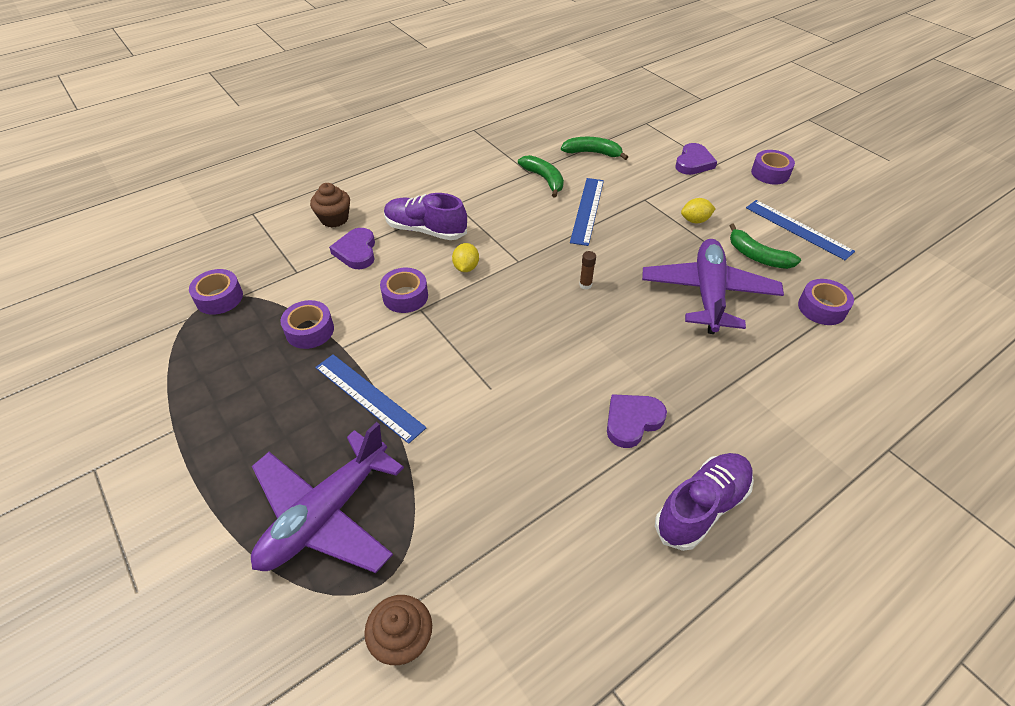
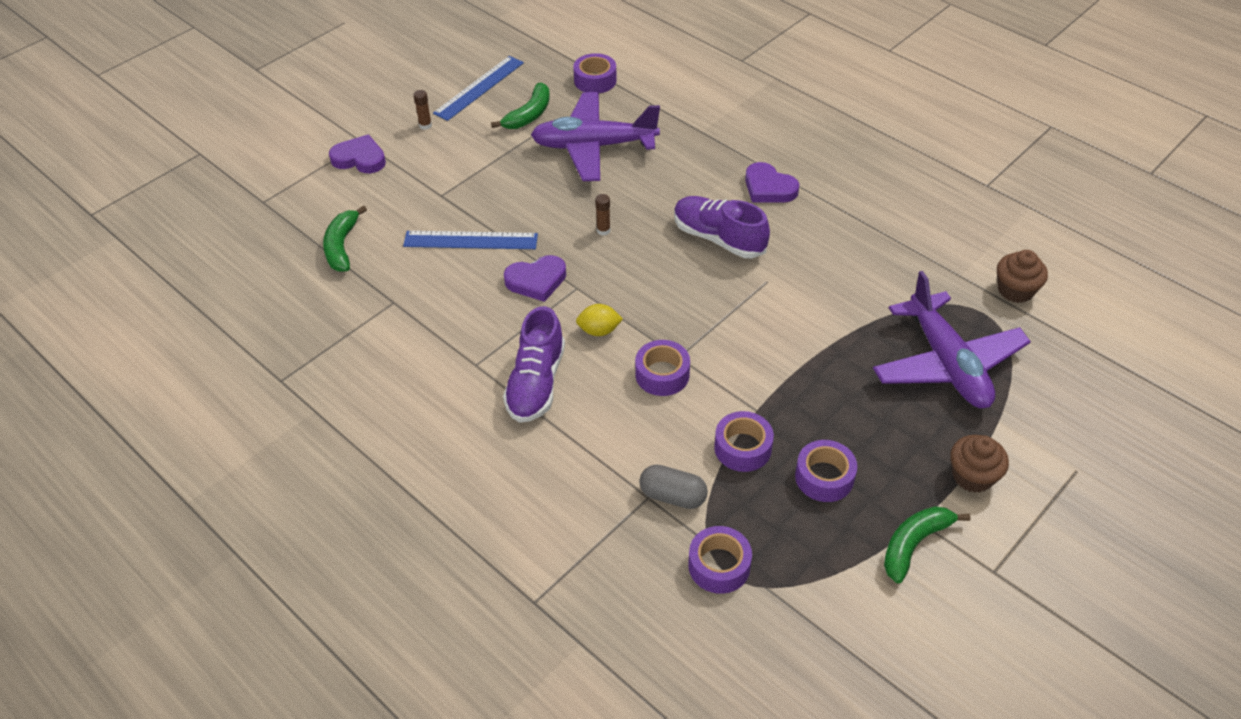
camera: 100 degrees left, 0 degrees up
(289, 284) = (673, 496): none -> grey capsule
(325, 514) = (947, 364): purple plane -> purple plane turned 45 degrees clockwise
(334, 219) = (529, 490): brown cupcake -> brown cupcake (972, 476)
(356, 251) = (594, 444): purple heart -> purple heart (536, 280)
(369, 397) = (813, 369): blue ruler -> none
(544, 179) = (408, 285): green banana -> green banana (914, 544)
(695, 220) = (476, 156): yellow lemon -> none
(701, 507) = (834, 149): purple shoe -> purple shoe (718, 238)
(738, 196) = (425, 125): none -> brown glue stick
(770, 173) = (377, 102): purple tape -> purple tape (824, 477)

